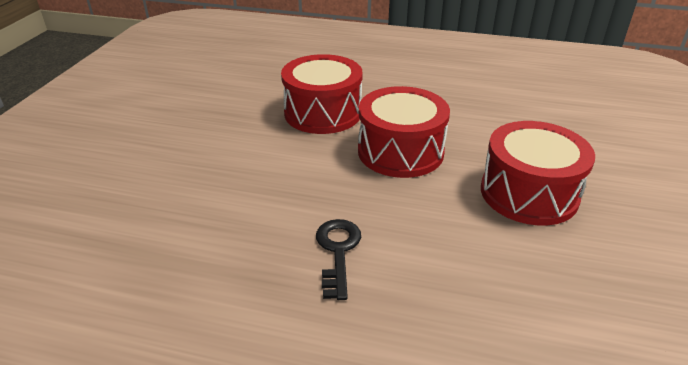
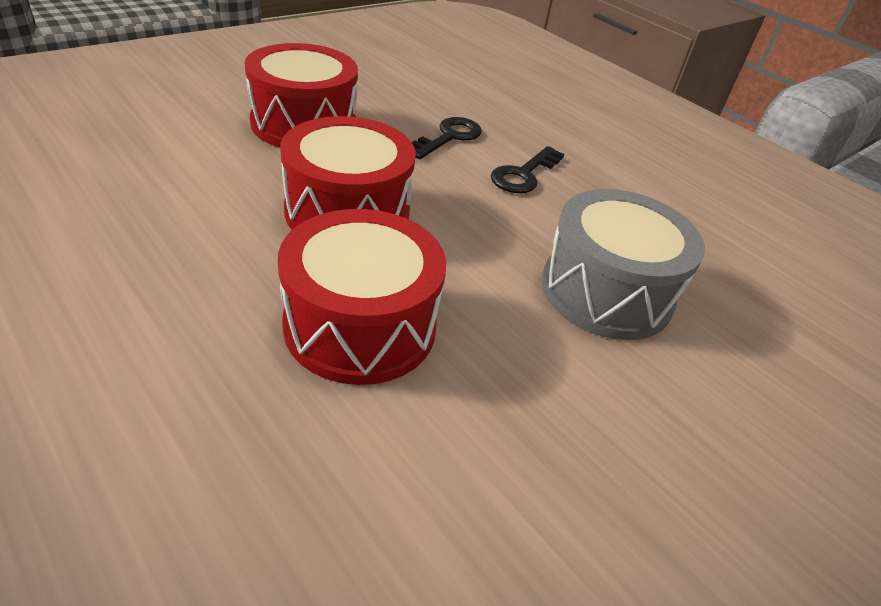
camera: 150 degrees left, 5 degrees up
(215, 186) = (606, 291): none -> grey drum
(435, 254) = (448, 137): none -> black key

